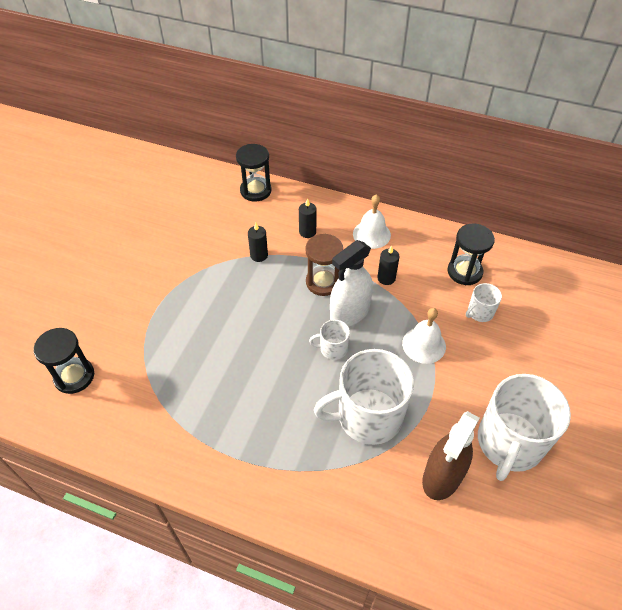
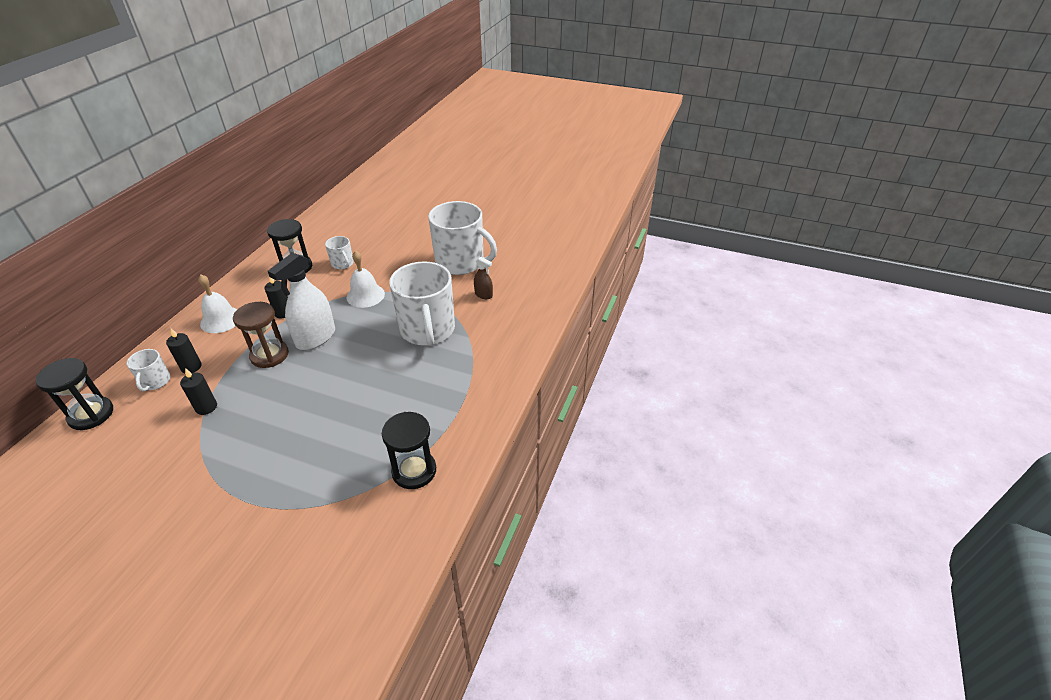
camera: 90 degrees left, 10 degrees down
(74, 376) = (327, 579): black hourglass -> black hourglass (414, 471)
(332, 349) = (353, 350): white mug -> white mug (155, 381)
(349, 313) = (316, 338): white spray bottle -> white spray bottle turned 75 degrees clockwise
(442, 476) = (483, 295): brown spray bottle -> brown spray bottle, size x0.49

